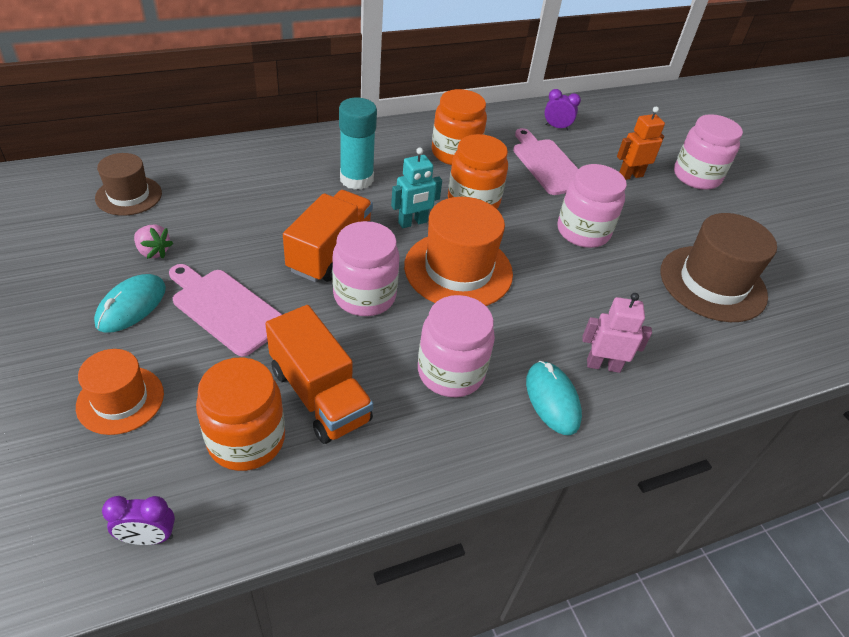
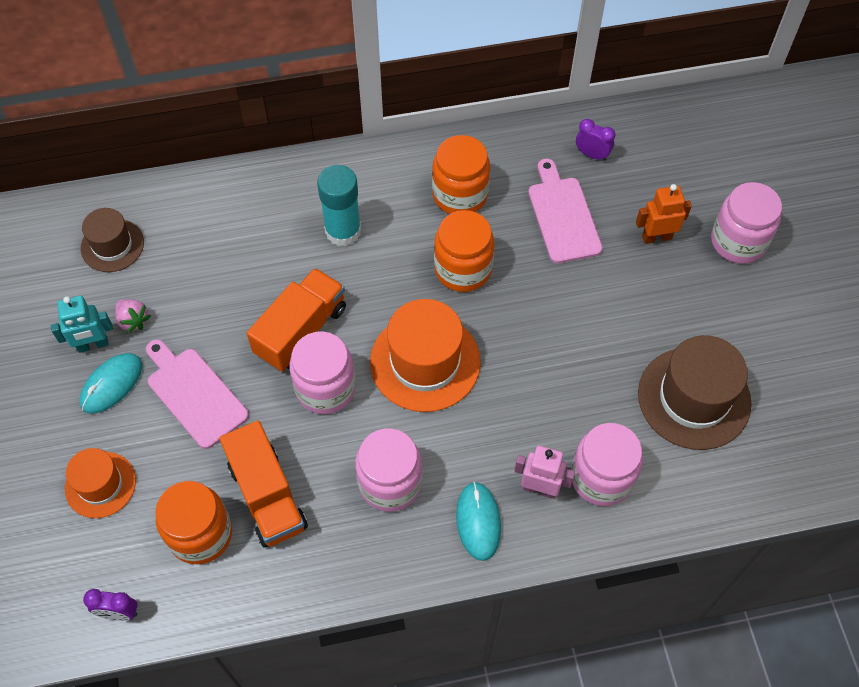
camera: 15 degrees right, 15 degrees up
(413, 222) = (391, 296): turquoise robot -> turquoise robot (93, 345)
(583, 232) = (573, 318): pink jar -> pink jar (601, 478)

